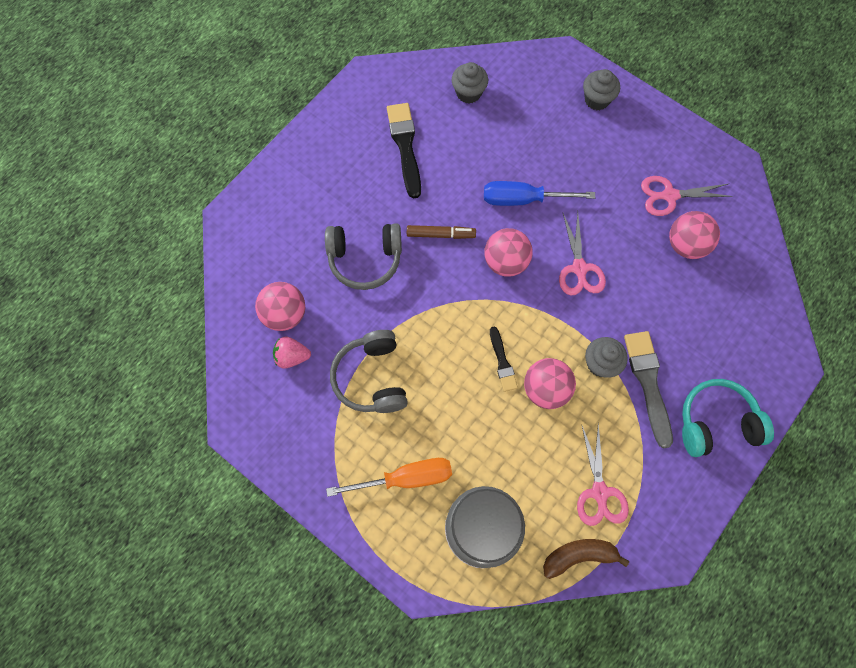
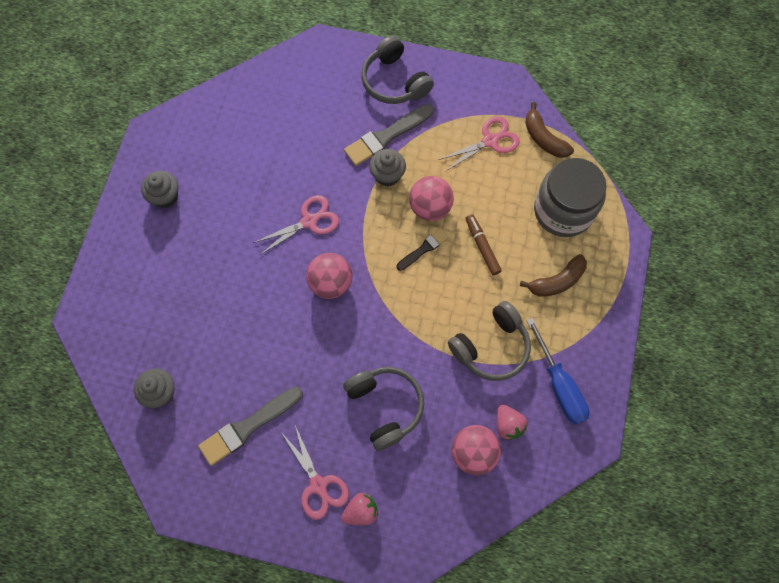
camera: 115 degrees left, 0 degrees up
(288, 203) = (361, 511): none -> pink strawberry
(405, 146) = (248, 426): black brush -> grey brush
(406, 478) = (557, 281): orange screwdriver -> brown banana
(440, 234) = (329, 350): brown marker -> brown marker (482, 246)
(523, 199) = (261, 293): blue screwdriver -> blue screwdriver (559, 385)
(597, 100) = (123, 270): grey cupcake -> grey cupcake (165, 197)
(669, 195) = (205, 175): pink scissors -> pink scissors (319, 485)
(686, 245) = (249, 147): pink ball -> none
(716, 422) = (394, 81): turquoise headphones -> grey headphones

